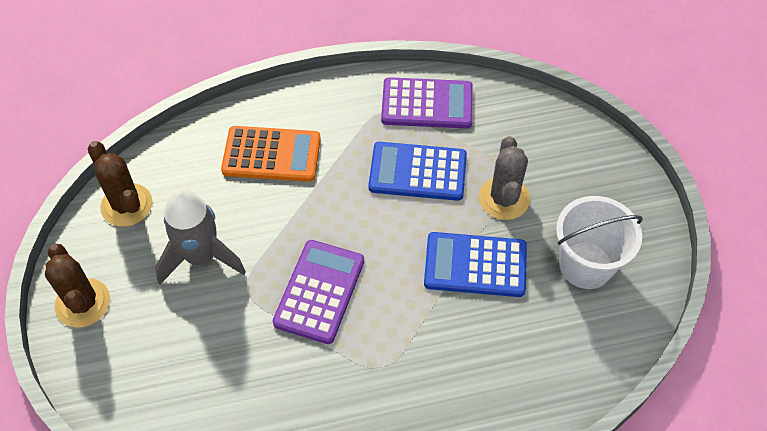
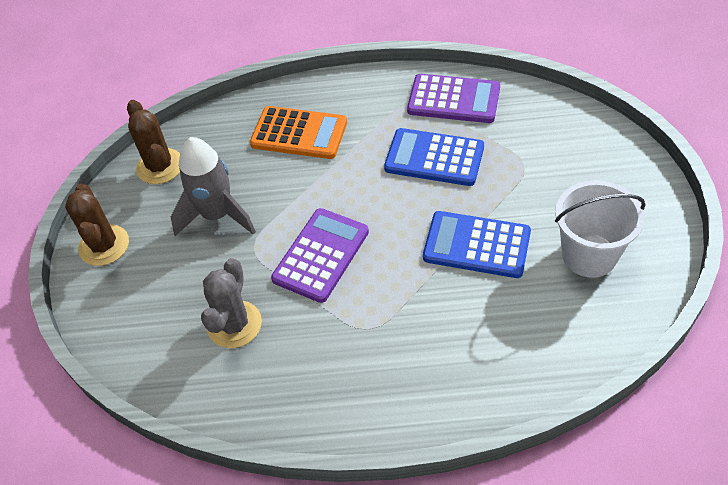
camera: 15 degrees right, 5 degrees down
(504, 198) = (515, 188): grey cactus -> grey cactus (234, 324)

